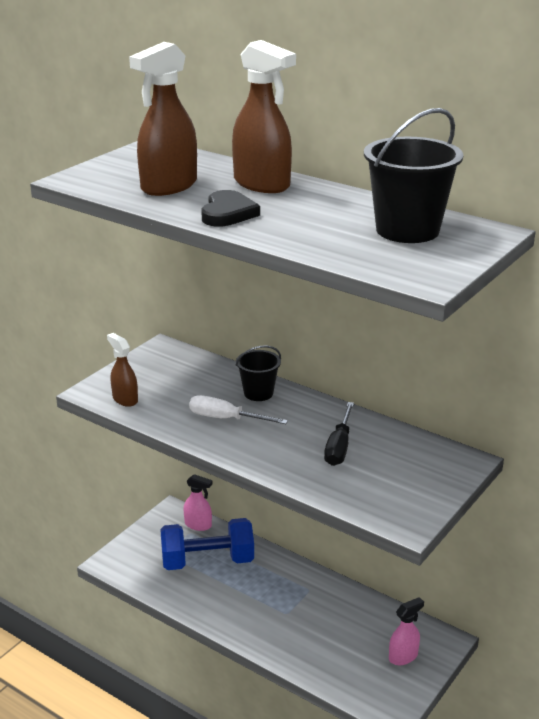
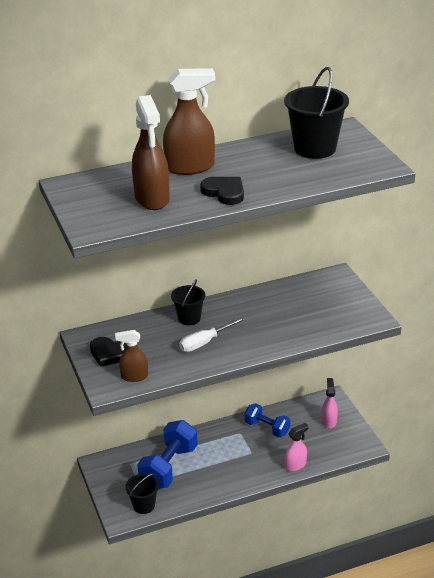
camera: 55 degrees left, 5 degrees up
(138, 570) = (144, 505): none -> black bucket
(150, 371) = (110, 353): none -> black heart
(198, 525) = (126, 456): pink spray bottle -> pink spray bottle (296, 465)
(338, 608) = (267, 428): none -> blue dumbbell
(339, 447) = (280, 311): black screwdriver -> none

